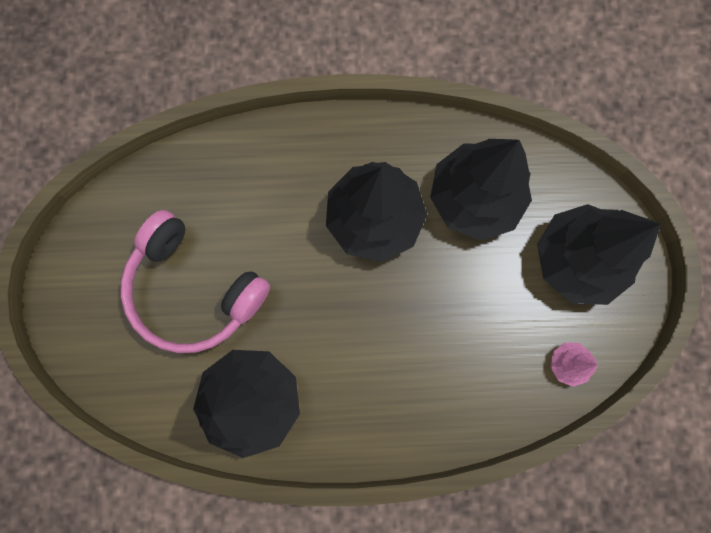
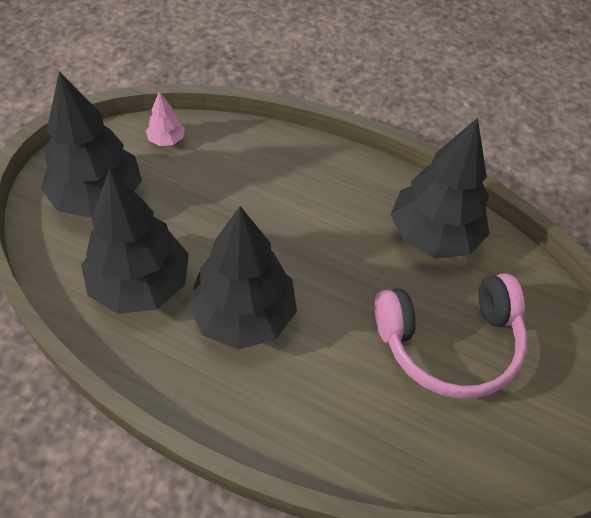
camera: 155 degrees left, 25 degrees down
(194, 290) = (450, 343): pink headphones -> pink headphones turned 105 degrees clockwise

